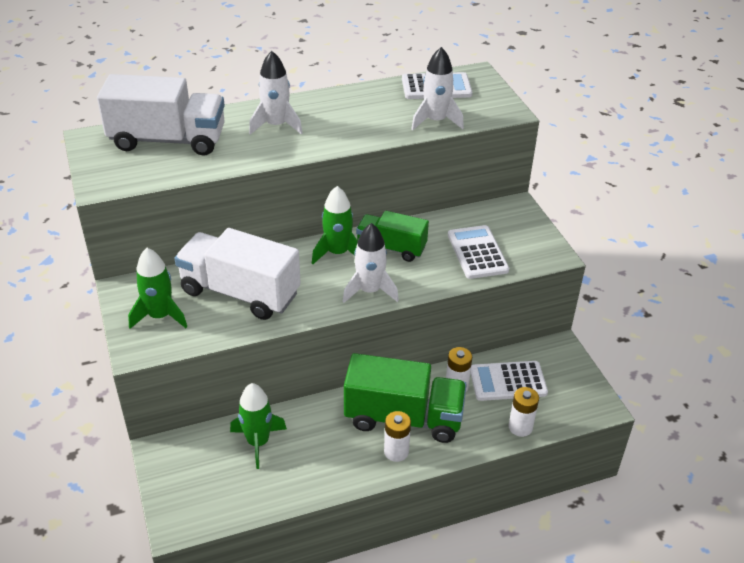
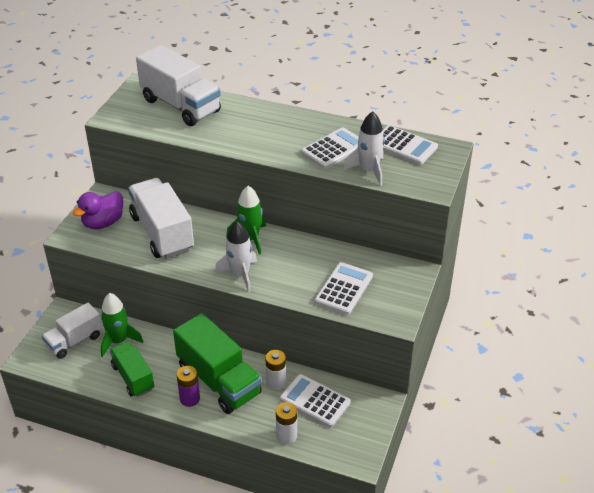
camera: 40 degrees right, 0 degrees up
(160, 316) = (103, 223): green rocket -> purple duck
(208, 472) = (74, 341): none -> white truck
(276, 125) = (257, 125): white rocket -> none
(379, 116) = (334, 149): none -> white calculator
(391, 248) = (289, 254): green truck -> green truck (133, 377)
(396, 452) = (190, 399): white battery -> purple battery

